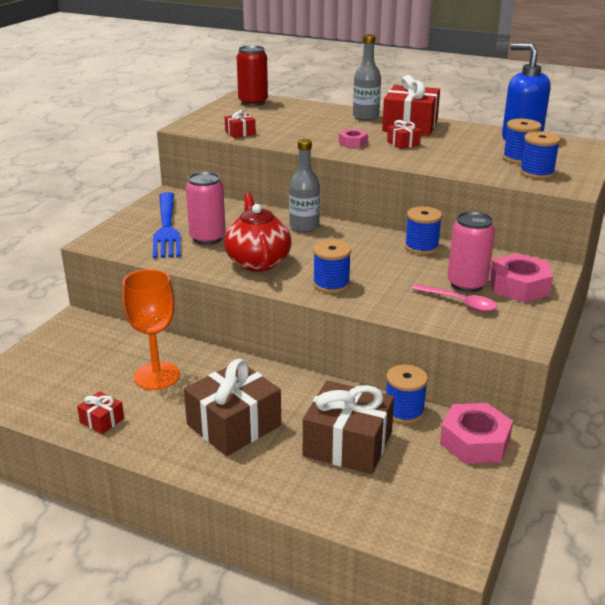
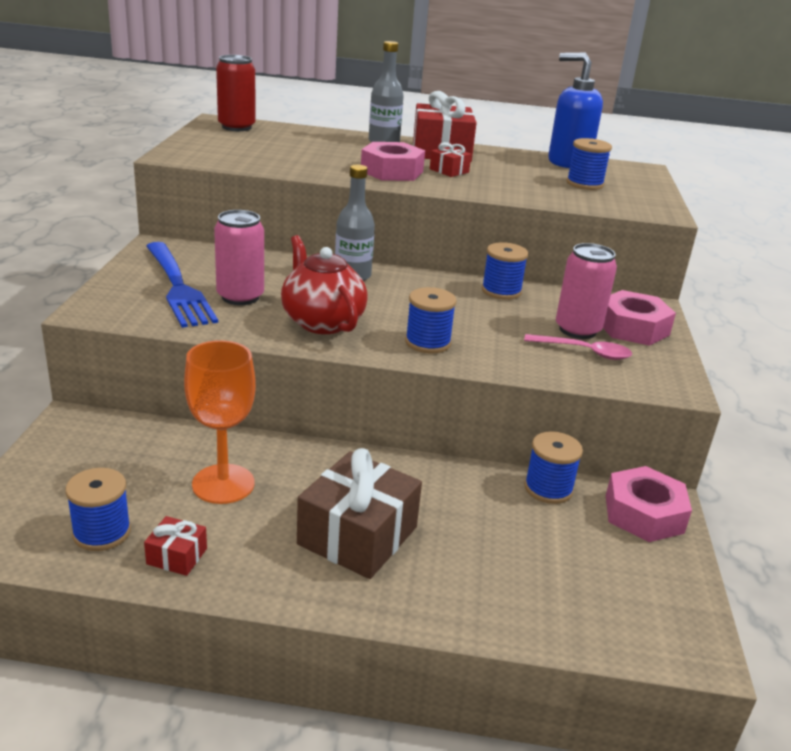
camera: 20 degrees left, 0 degrees up
(240, 133) = (246, 162): red gift -> none
(347, 444) = (508, 539): brown gift -> none
(353, 143) = (392, 171): pink nut -> pink nut, size x1.82
(536, 173) = (615, 198): blue spool -> blue spool (102, 532)

